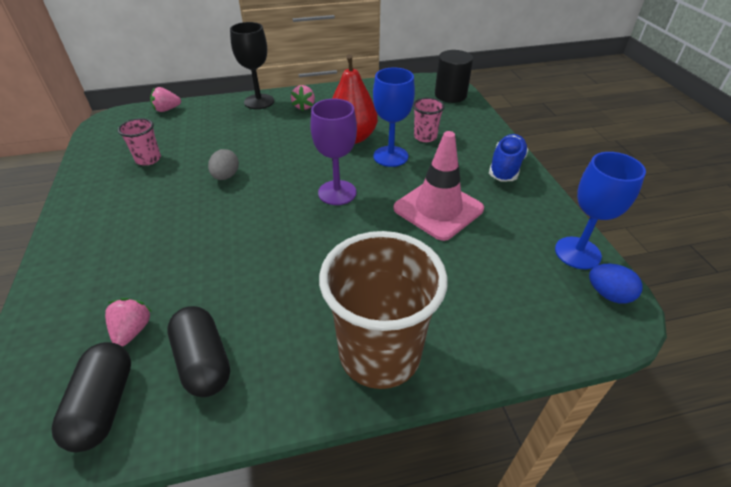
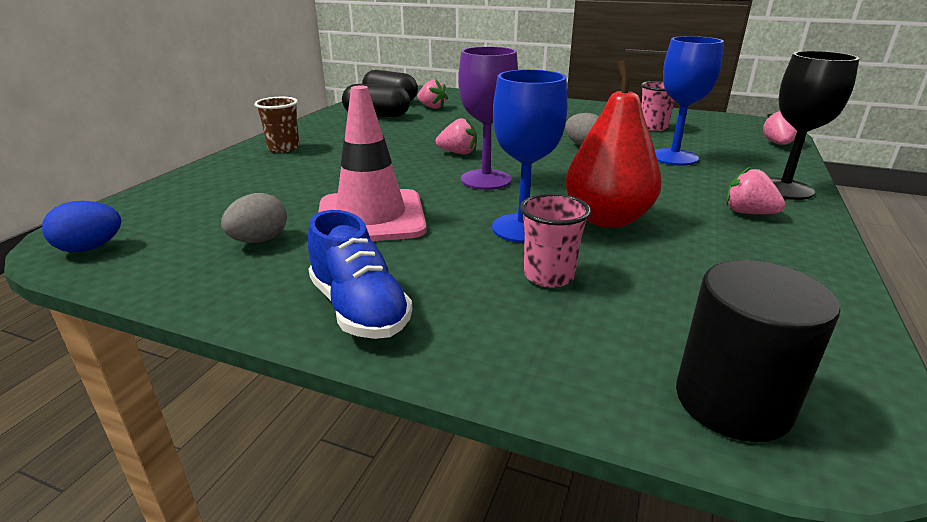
camera: 125 degrees right, 15 degrees down
(293, 228) = (458, 153): none -> pink strawberry
(379, 354) = (284, 148): brown cup -> brown cup, size x0.46
(510, 232) = (259, 240): none -> grey egg
(577, 253) = (149, 264): blue goblet -> blue goblet (673, 157)

